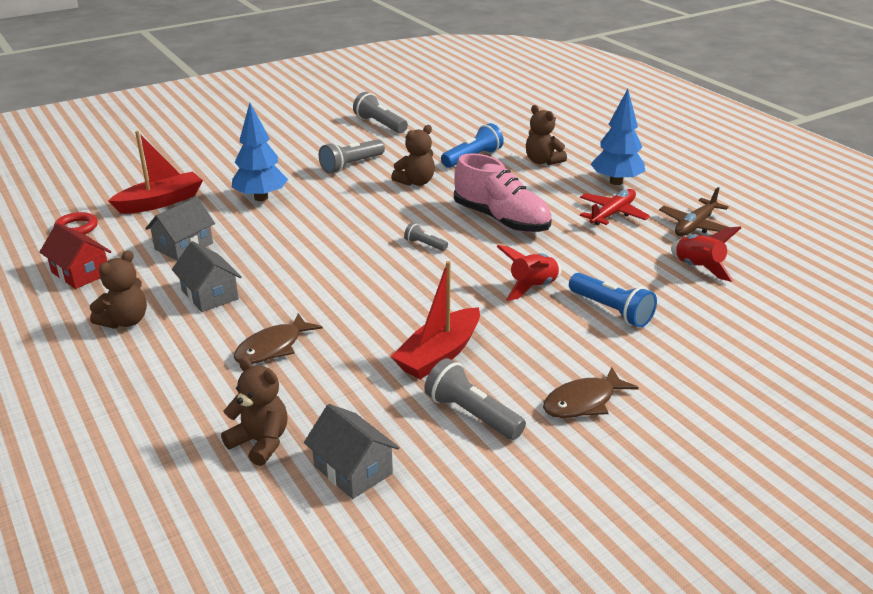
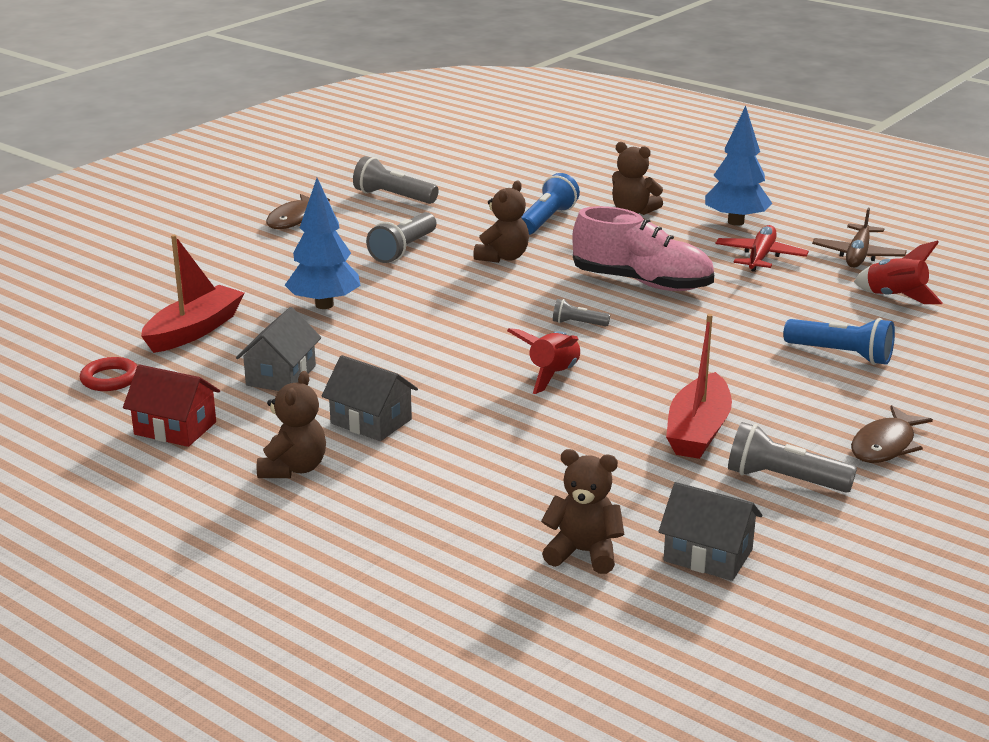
camera: 20 degrees left, 5 degrees down
(273, 347) = (504, 460): brown fish -> brown fish (294, 219)
(532, 287) = (738, 346): red rocket -> red rocket (552, 375)

